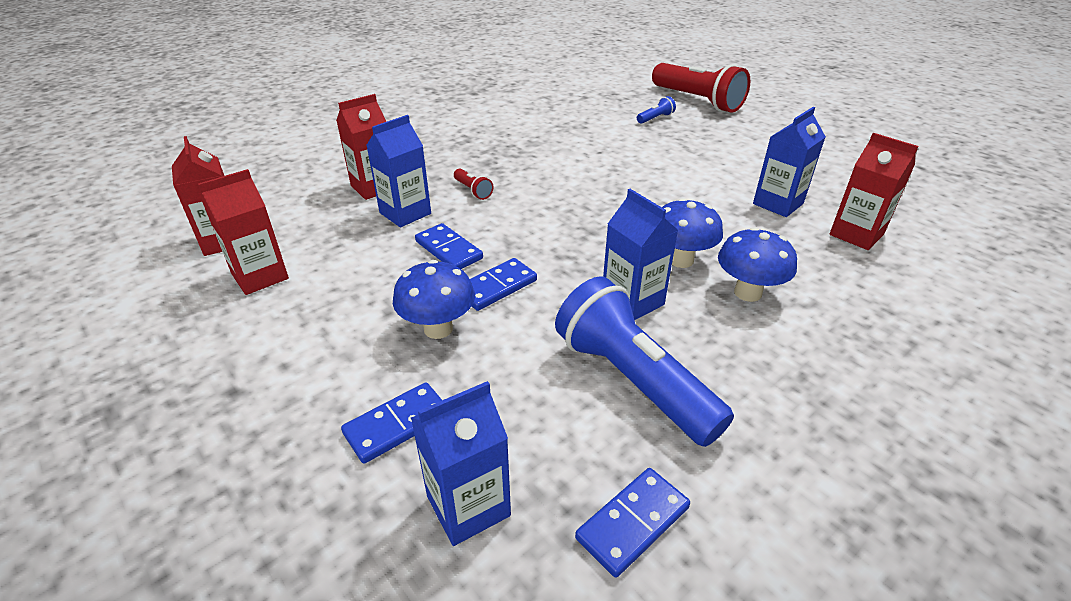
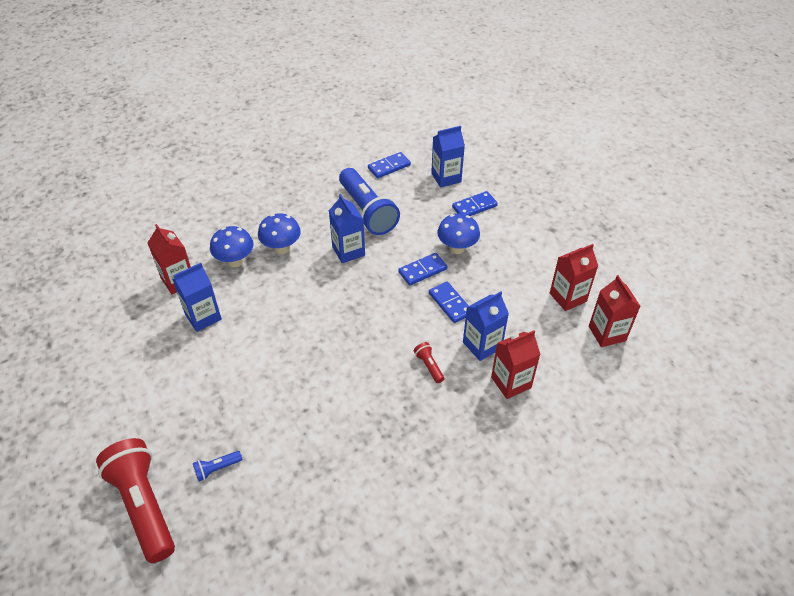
camera: 170 degrees left, 10 degrees up
(680, 260) = (305, 275): blue mushroom -> blue mushroom (235, 261)

